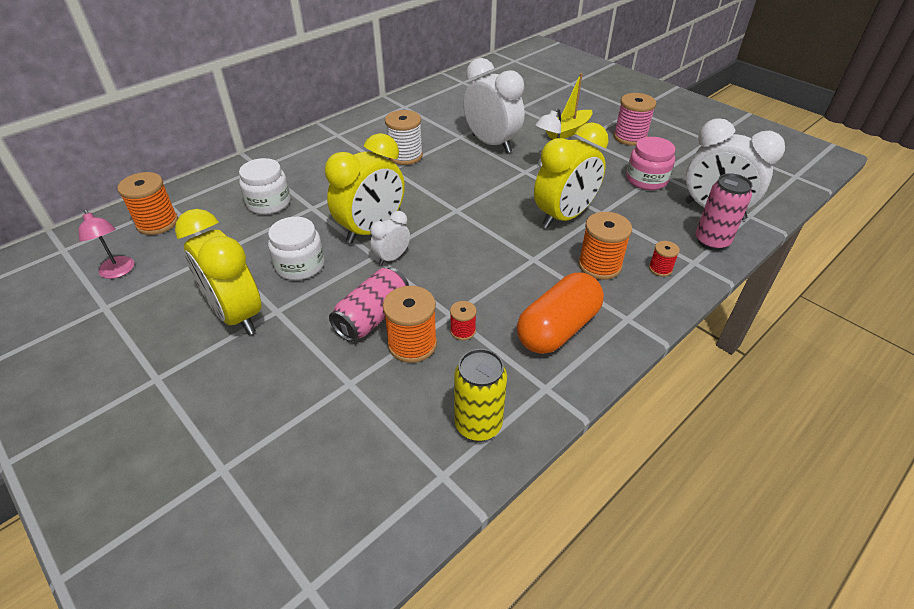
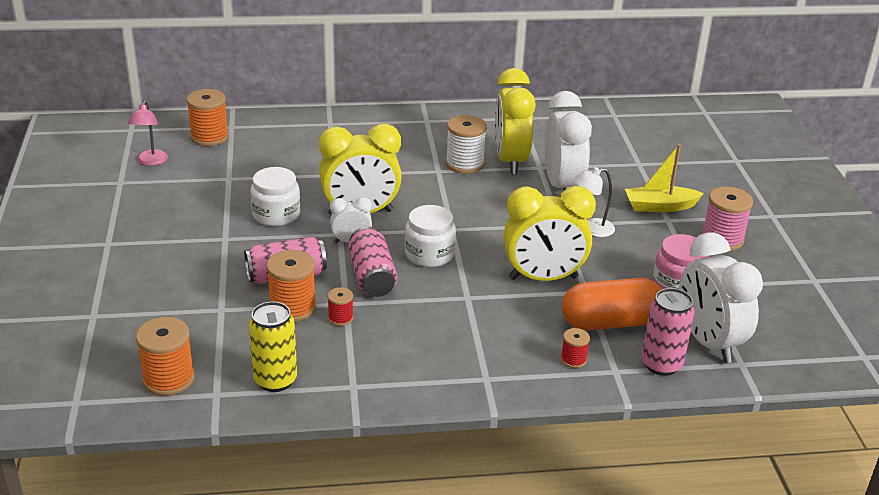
camera: 35 degrees right, 10 degrees down
(237, 315) = (196, 228): yellow clock -> yellow clock (510, 161)
(269, 203) = (305, 156): white jar -> white jar (429, 254)
(444, 280) = (372, 277): none -> pink can
(558, 328) = (417, 355): orange capsule -> orange capsule (611, 322)
(599, 265) = (519, 330): orange spool -> orange spool (168, 379)

